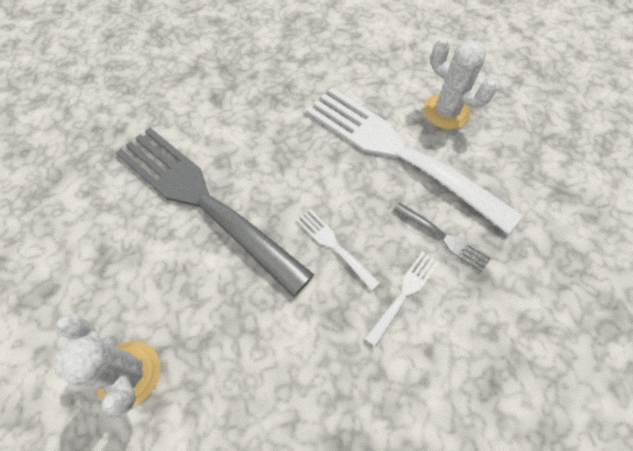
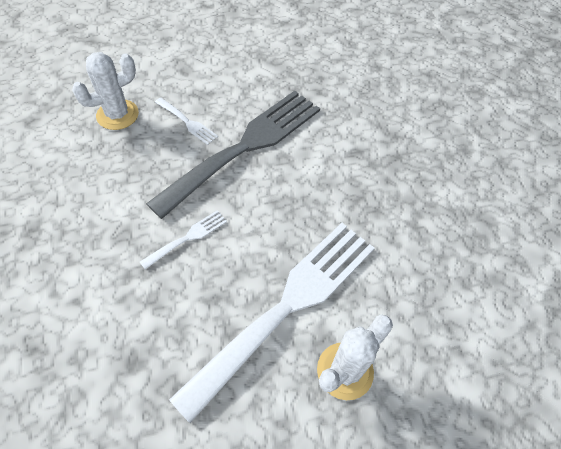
camera: 90 degrees right, 5 degrees down
(404, 294) = (131, 289): white fork -> white fork (187, 122)
(444, 238) = (179, 334): grey fork -> none

